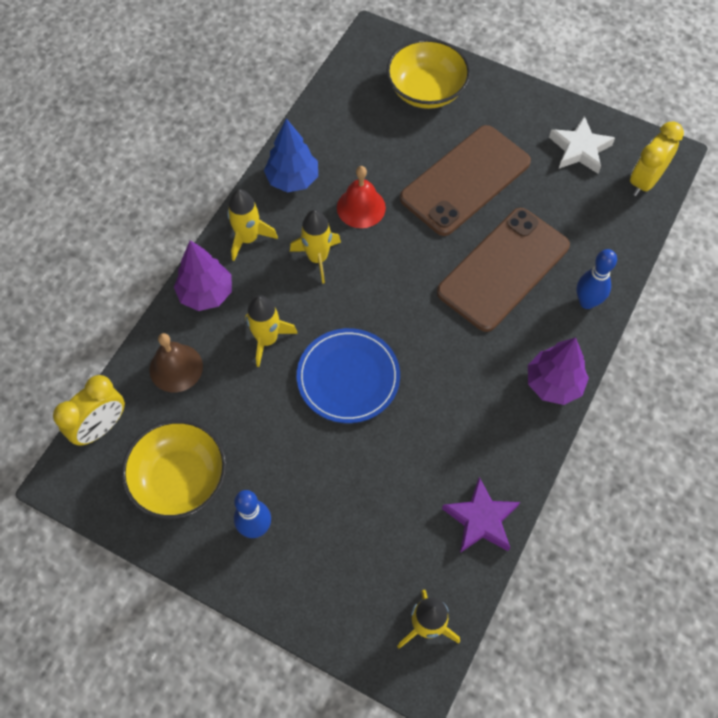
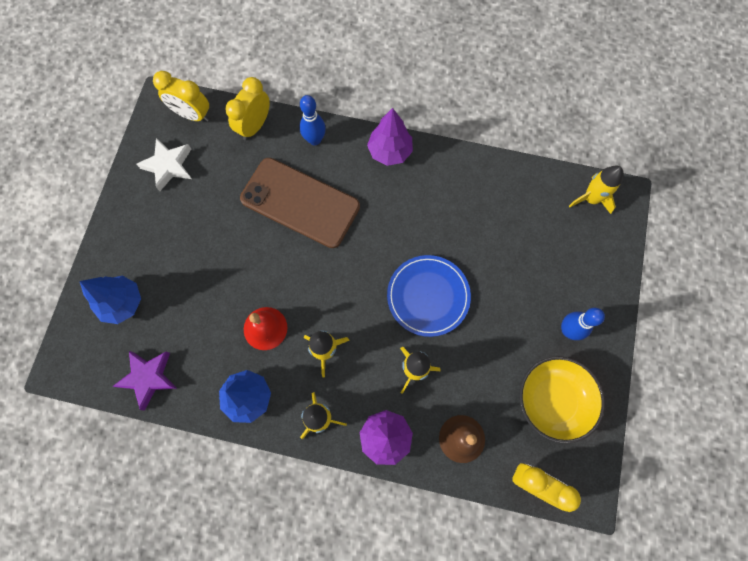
camera: 105 degrees left, 10 degrees up
(426, 90) = (122, 303): yellow bowl -> blue tree
(465, 180) = (218, 248): brown phone -> none
(481, 519) = (507, 180): purple star -> purple star (148, 378)
(618, 241) = (255, 126): none -> yellow clock

